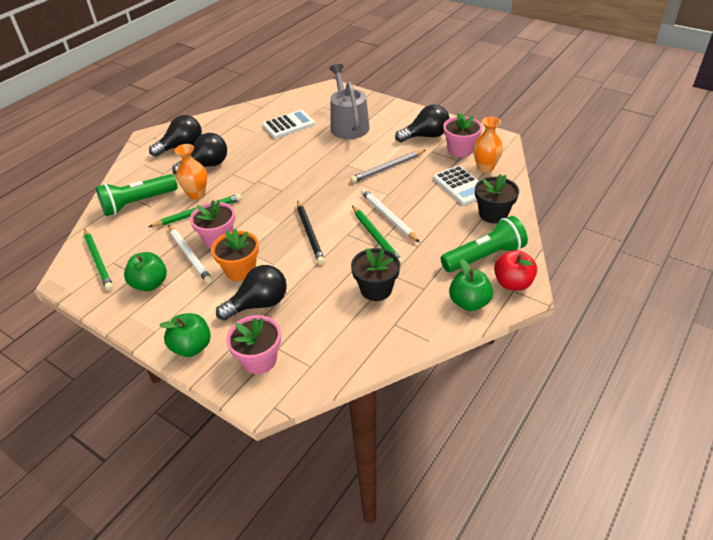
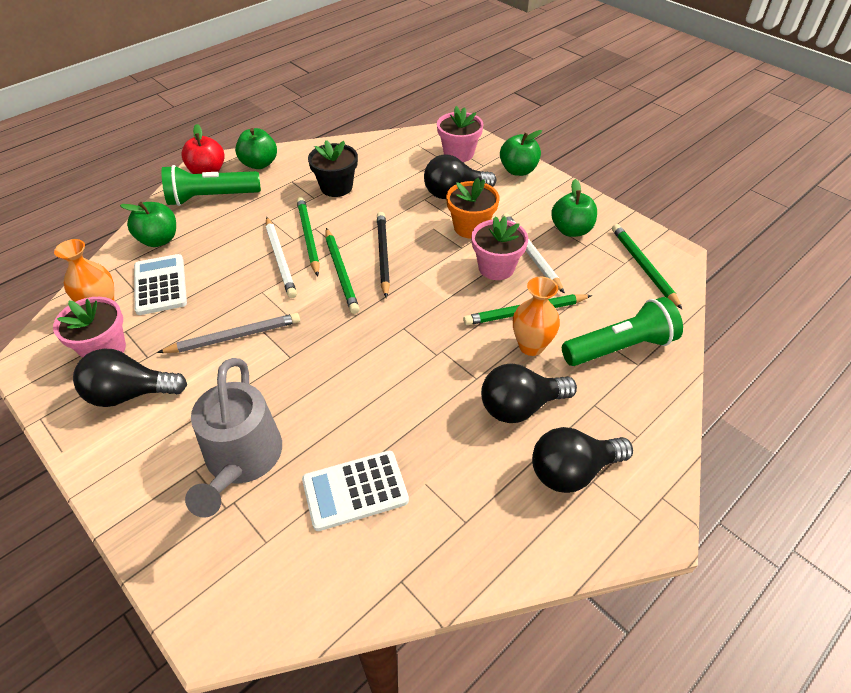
camera: 170 degrees left, 5 degrees up
(337, 216) = (341, 272): none -> green pencil
(493, 214) = (159, 240): black flower pot -> green apple

